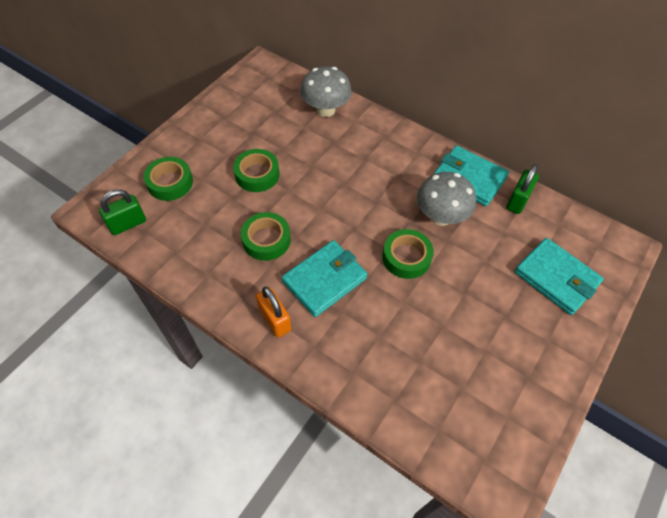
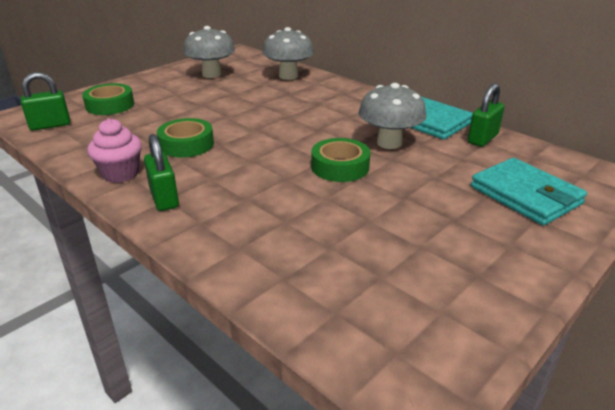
camera: 10 degrees right, 25 degrees down
(225, 291) = (120, 174): none -> pink cupcake
(249, 114) = (211, 74): none -> grey mushroom
(257, 174) = (200, 106): green tape -> none
(275, 320) = (164, 198): orange padlock -> green padlock
(324, 280) = (237, 175): turquoise wallet -> none

